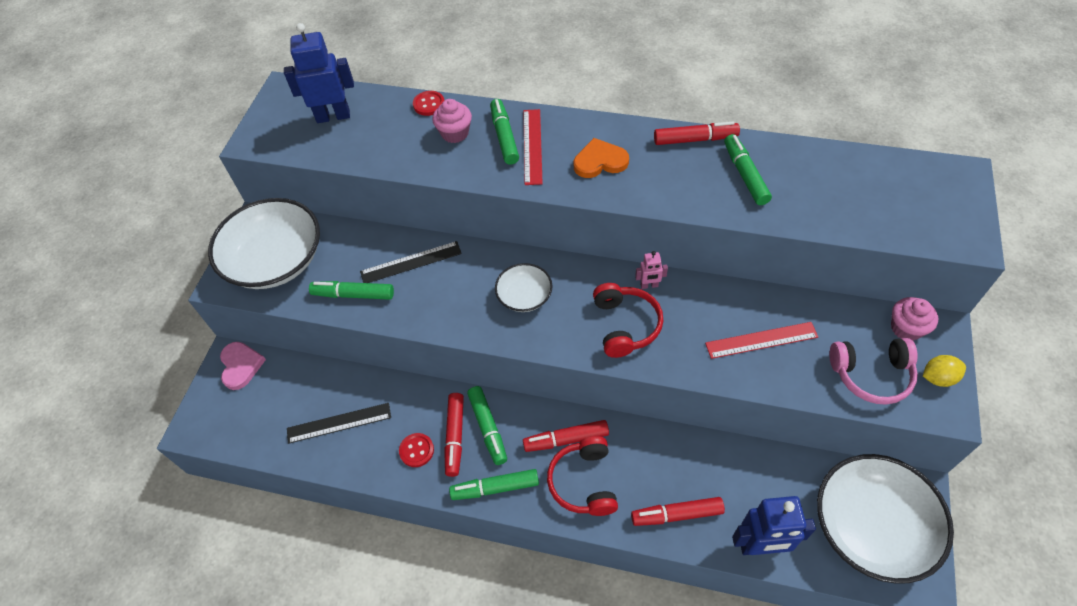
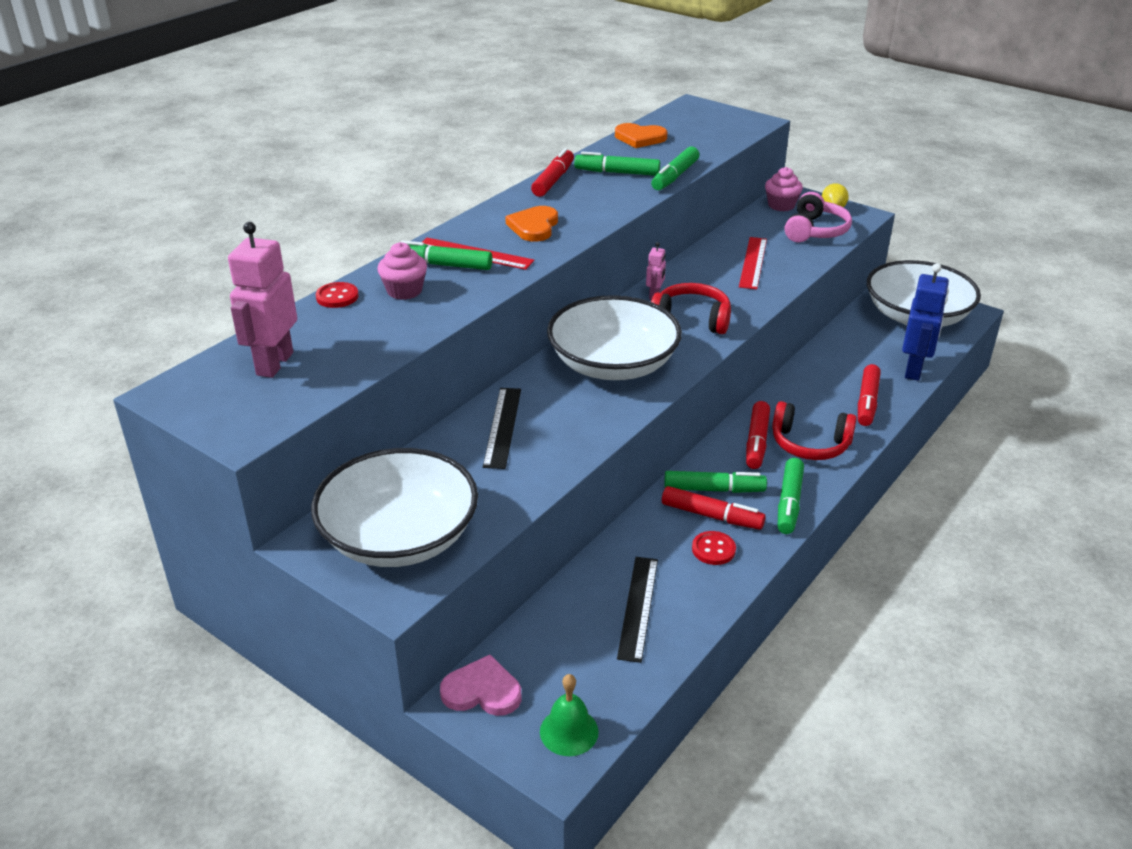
camera: 70 degrees left, 20 degrees down
(220, 424) = (569, 731): none -> green bell
(333, 116) = (274, 364): blue robot -> pink robot
(353, 295) = (515, 480): green marker -> green marker (675, 176)
(524, 296) = (613, 364): white bowl -> white bowl, size x1.99
(837, 163) = (640, 138): none -> orange heart

